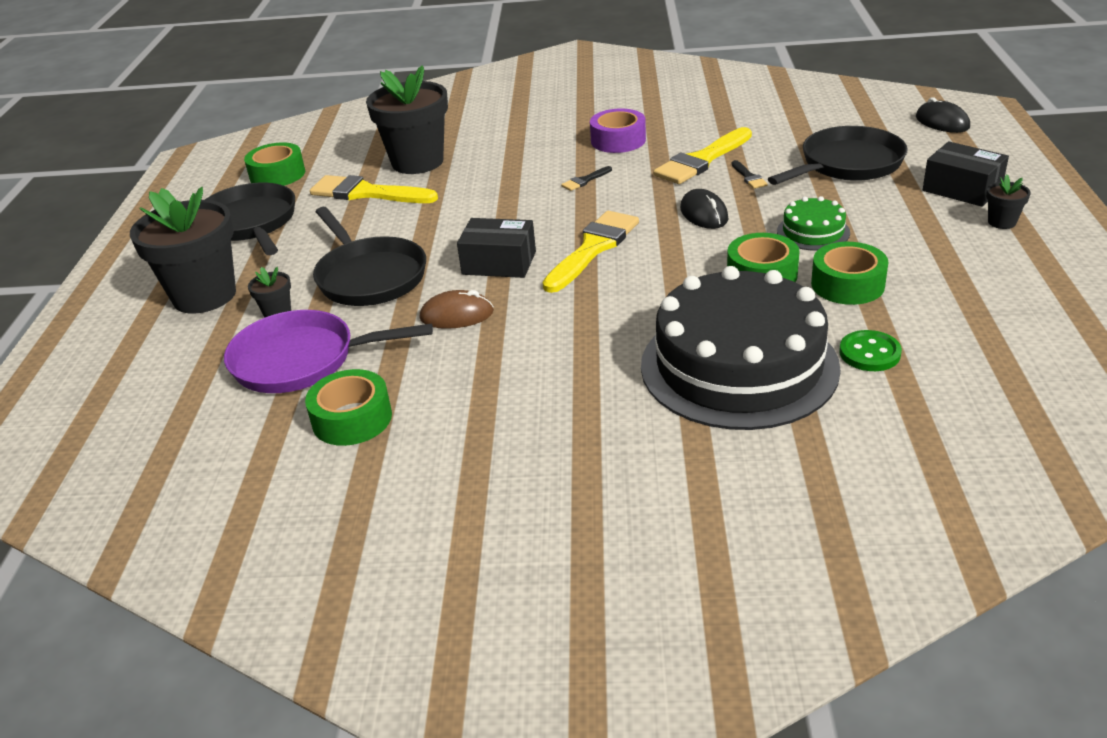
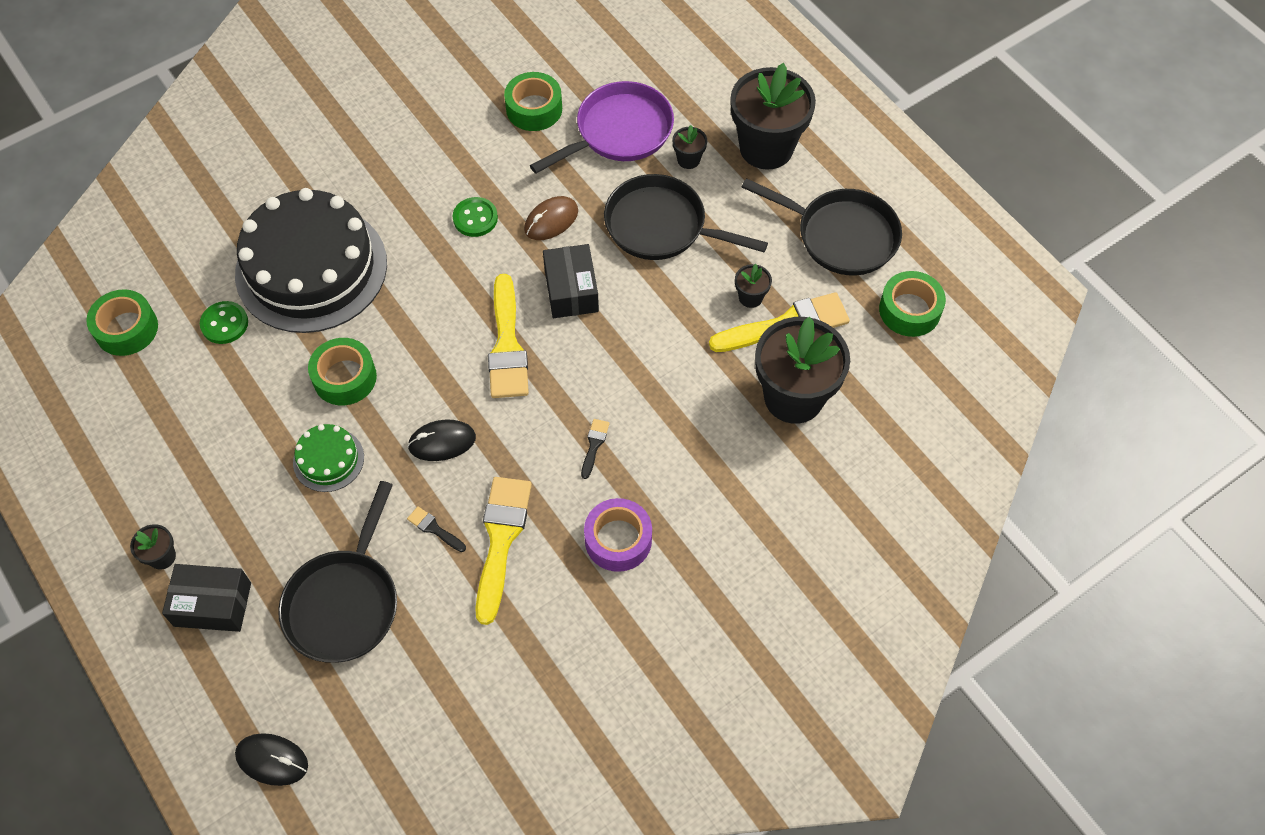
camera: 140 degrees right, 25 degrees up
(368, 214) = (750, 297): none -> black flower pot
(499, 263) = (571, 290): black box -> black box turned 75 degrees counterclockwise
(526, 344) = (475, 218): none -> green button
(704, 214) = (442, 442): black mouse -> black mouse turned 45 degrees counterclockwise
(847, 284) = (269, 397): green tape -> green tape (126, 329)

